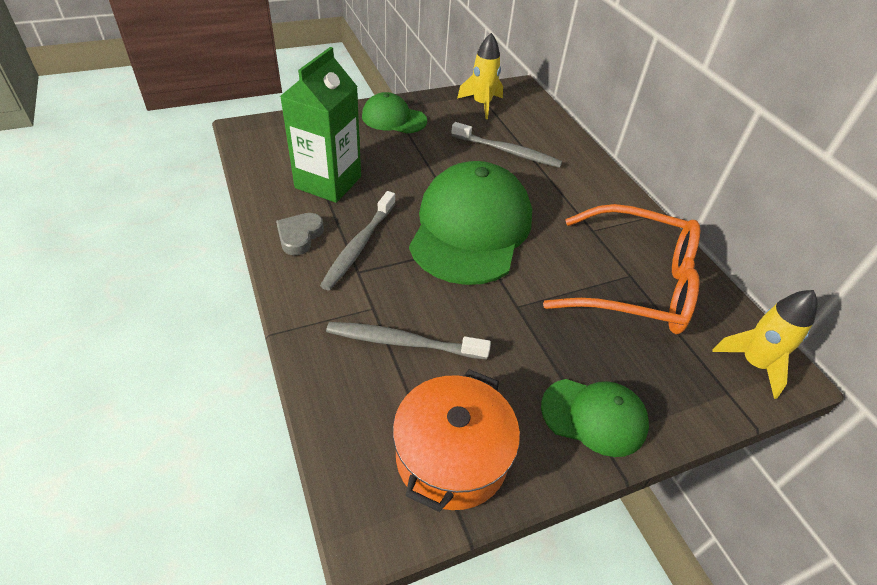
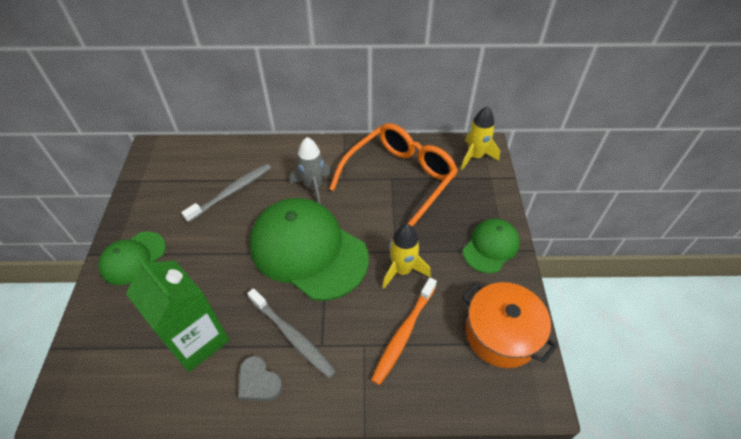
camera: 65 degrees left, 5 degrees up
(403, 342) = (403, 334): grey toothbrush -> orange toothbrush
(482, 104) = (157, 184): yellow rocket -> yellow rocket (402, 270)
(561, 208) = (313, 186): none -> grey rocket

